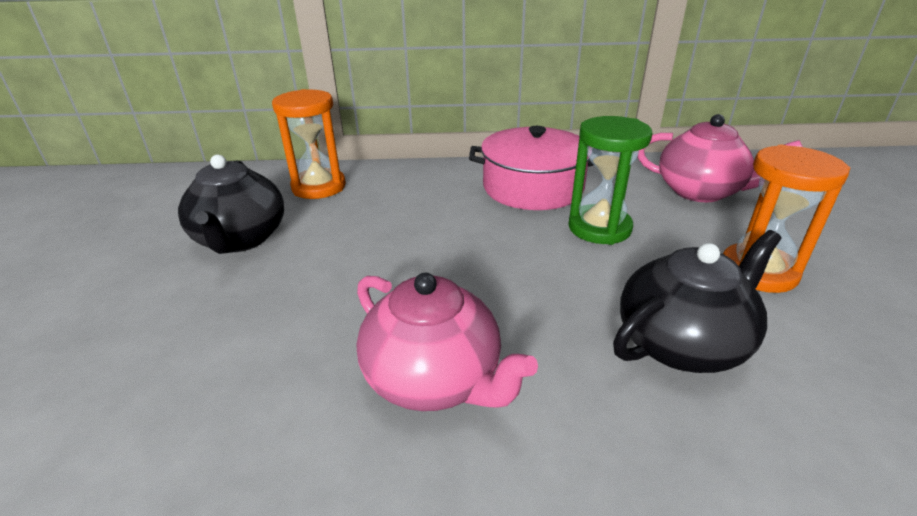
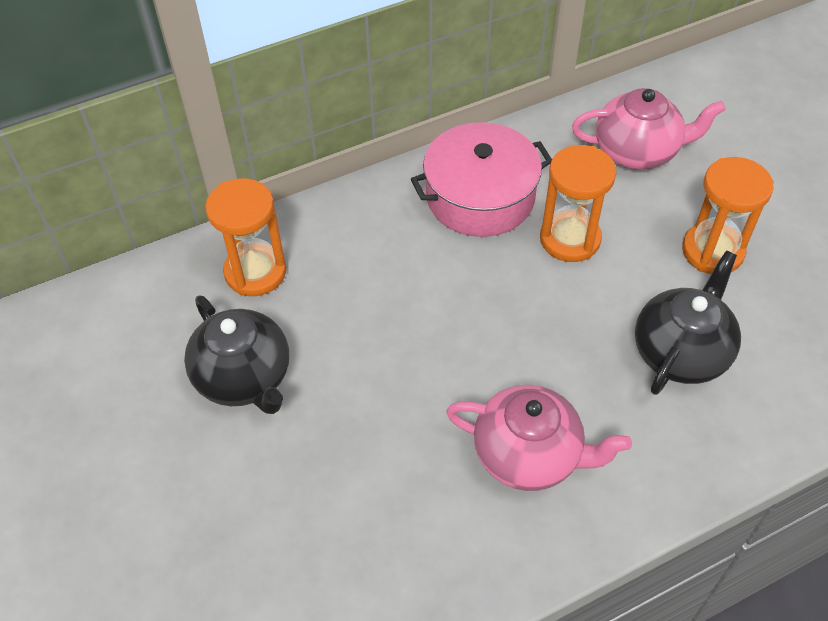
camera: 25 degrees left, 20 degrees up
(599, 228) = (570, 239): green hourglass -> orange hourglass

